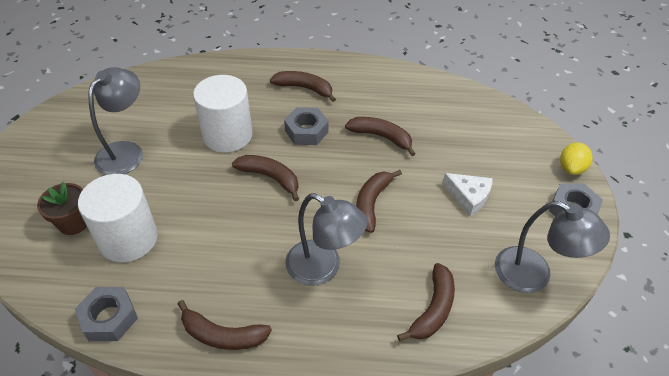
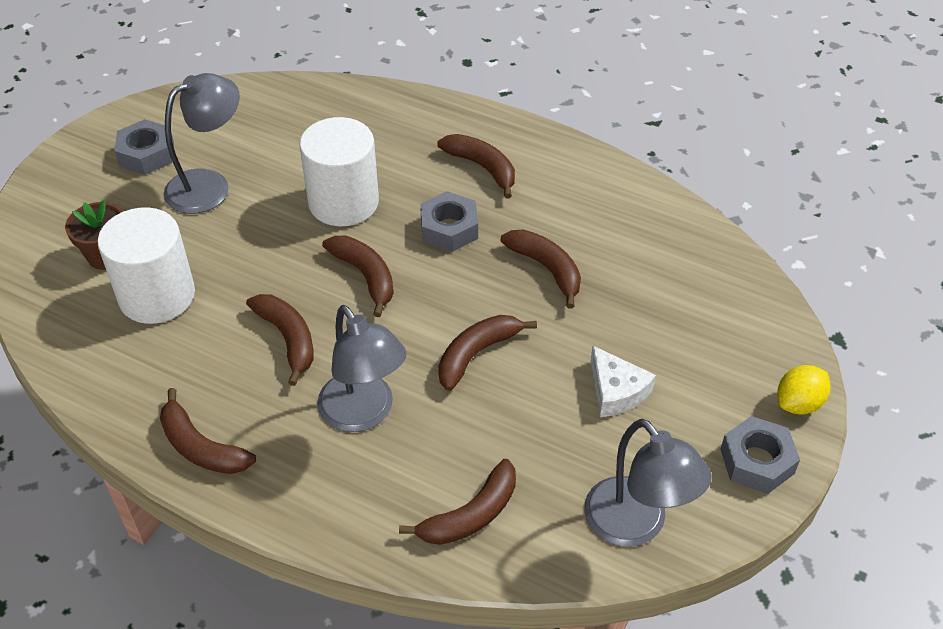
camera: 25 degrees right, 0 degrees up
(109, 318) = (90, 380): grey nut -> grey nut (147, 154)
(242, 236) = (288, 339): none -> brown banana

